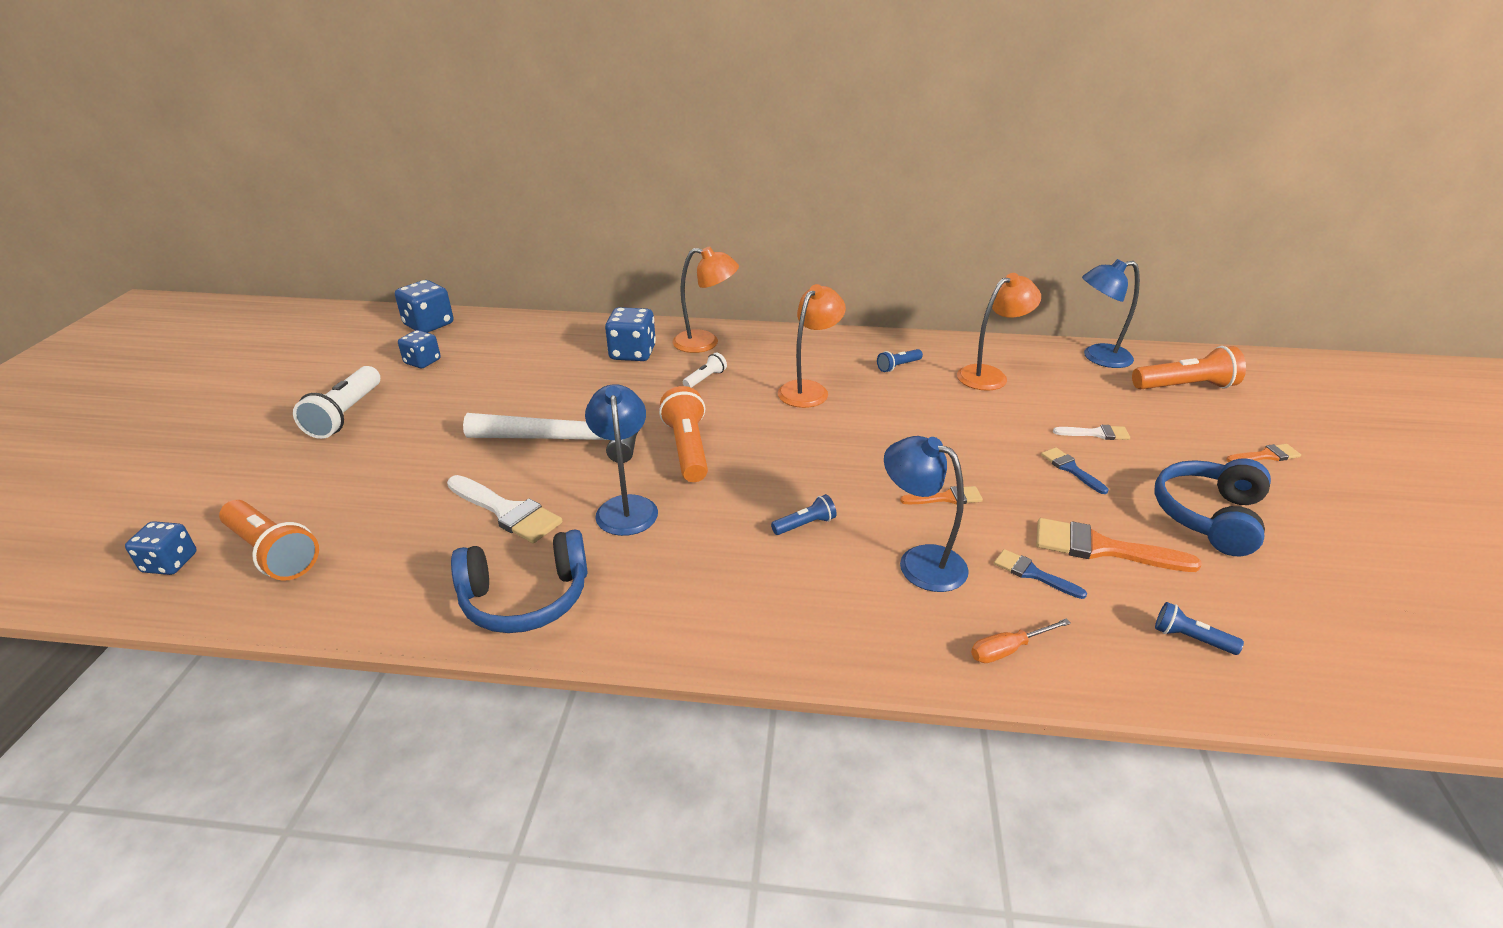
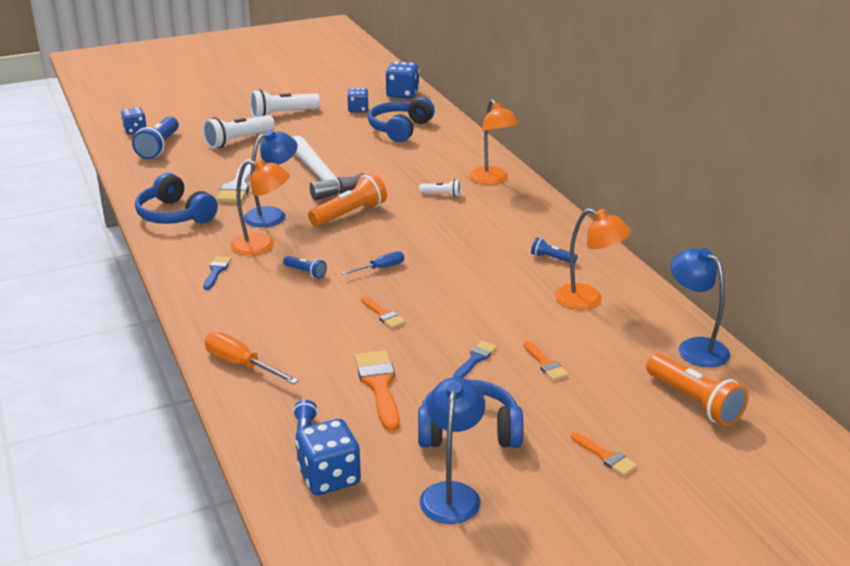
camera: 60 degrees right, 5 degrees down
(273, 553) = (159, 147): orange flashlight -> blue flashlight
(368, 472) = (238, 141): none -> white flashlight
(515, 353) = (400, 129): none -> blue headphones
(632, 353) = (445, 162): blue dice -> blue dice (329, 477)
(809, 389) = (471, 233): orange lamp -> orange lamp (262, 245)
(839, 467) = (380, 268): none -> blue screwdriver
(920, 561) = (302, 319): blue lamp -> blue lamp (452, 493)
(1008, 649) = (241, 364): orange screwdriver -> orange screwdriver, size x1.54
(1033, 574) = (325, 362): blue brush -> blue brush (216, 271)
(1096, 433) = (545, 364): white brush -> orange brush

